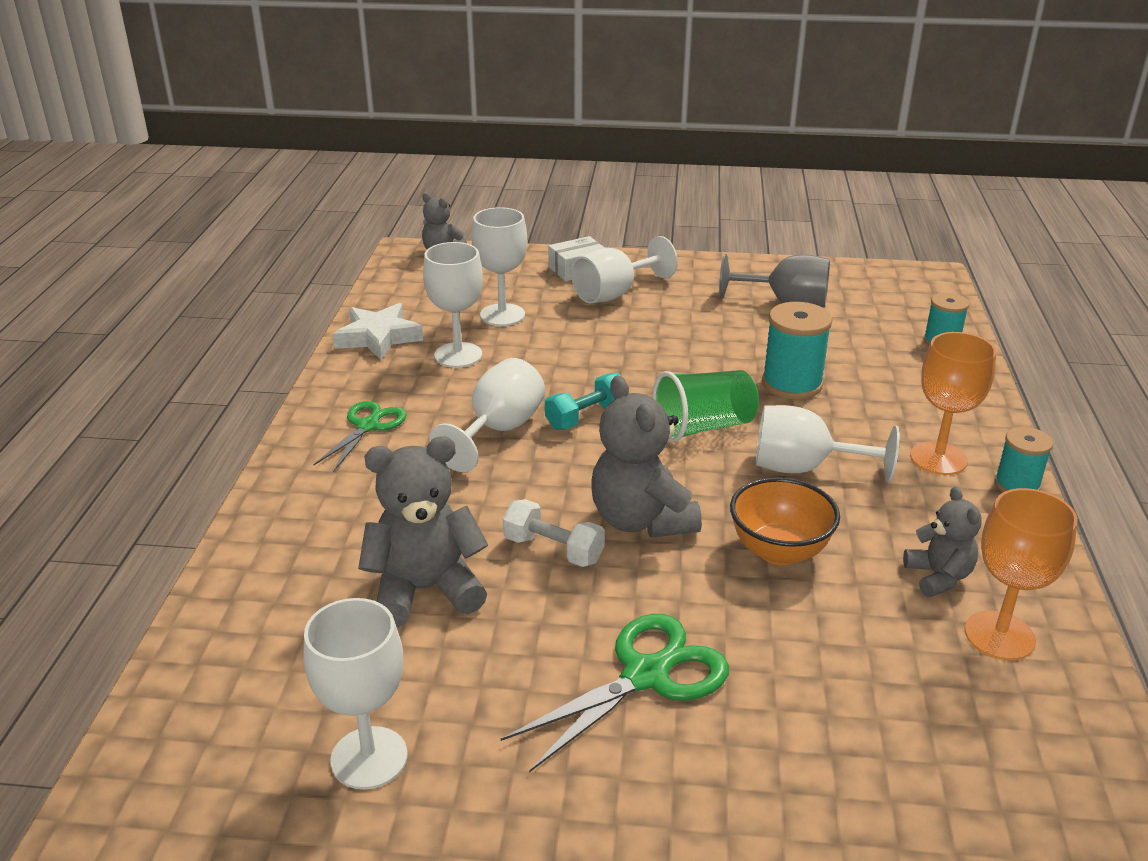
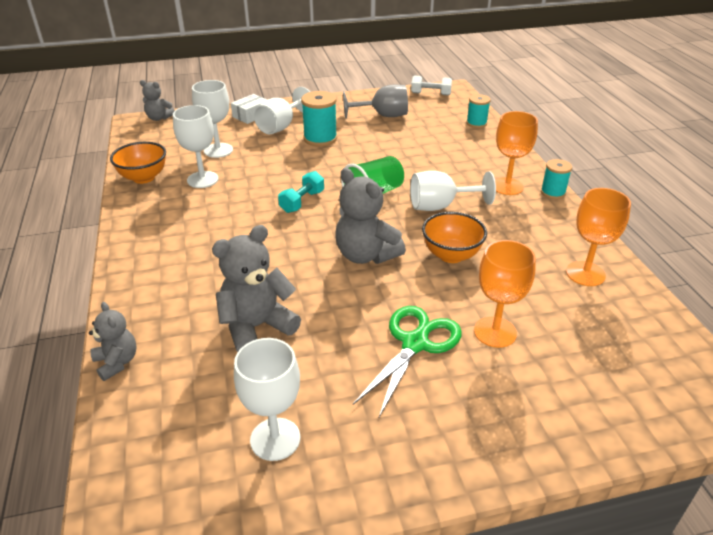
camera: 20 degrees left, 5 degrees up
(368, 426) = (166, 234): green scissors -> none
(378, 337) = (143, 178): white star -> orange bowl
(498, 430) = (252, 220): white goblet -> none
(553, 550) = (323, 284): white dumbbell -> white dumbbell (430, 94)
(785, 691) = (495, 332): none -> orange goblet
(792, 384) = (410, 160): turquoise spool -> turquoise spool (320, 139)
(938, 577) = (540, 250): grey teddy bear -> grey teddy bear (117, 362)

